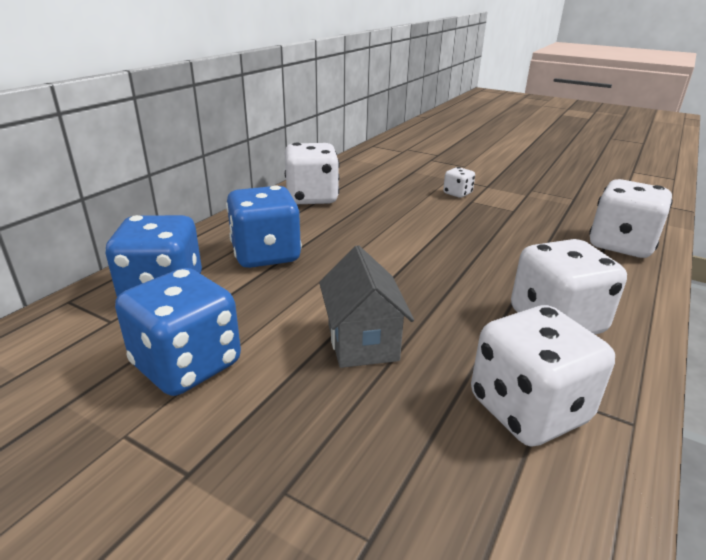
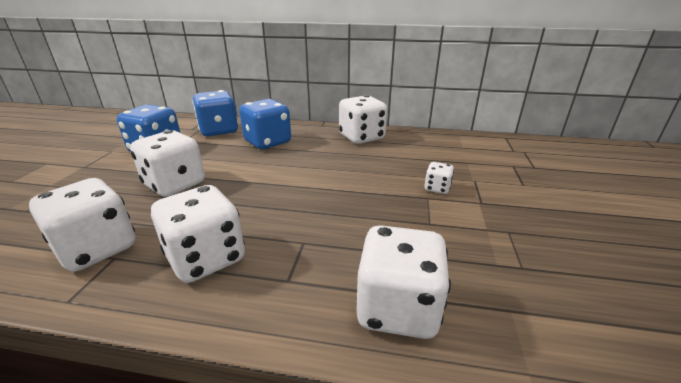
camera: 70 degrees right, 0 degrees up
(362, 342) = (175, 184): grey house -> white dice

